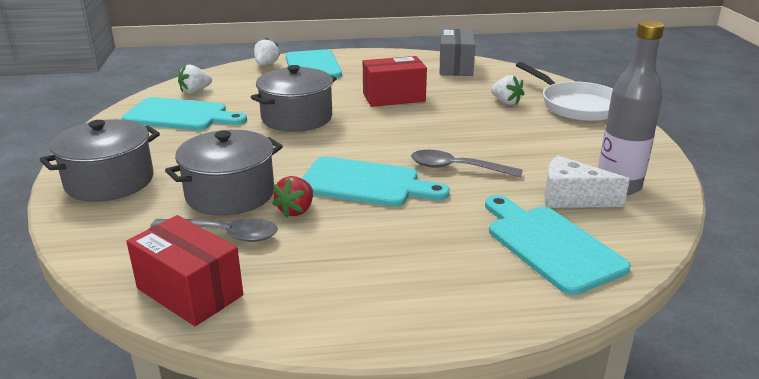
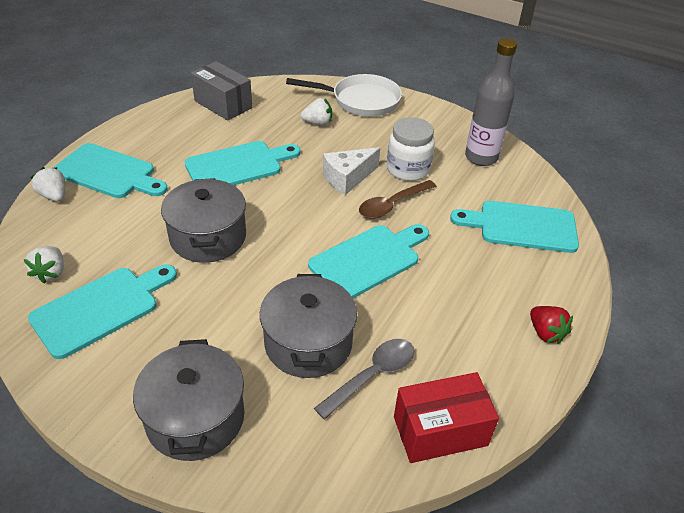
camera: 55 degrees left, 15 degrees up
(296, 210) = (373, 317): red strawberry -> red strawberry (545, 333)
(393, 97) = (238, 166): red box -> turquoise cutting board
(457, 168) = (392, 205): grey spoon -> brown spoon
(522, 158) = (408, 169): none -> white jar
(572, 198) = (478, 184): white cheese -> white cheese (347, 178)

